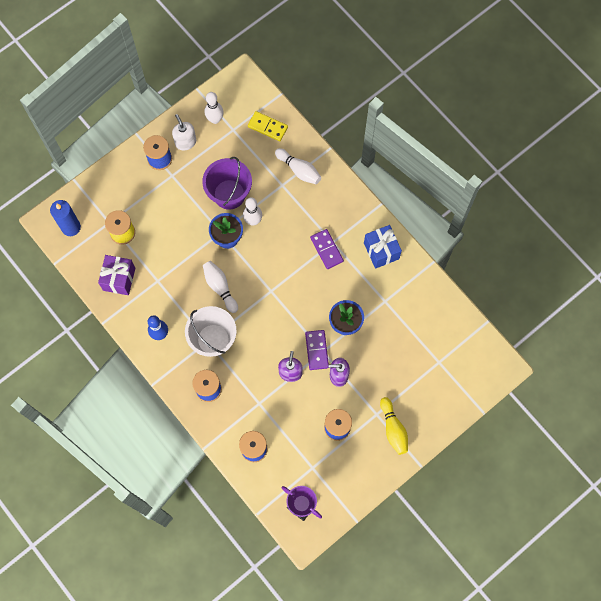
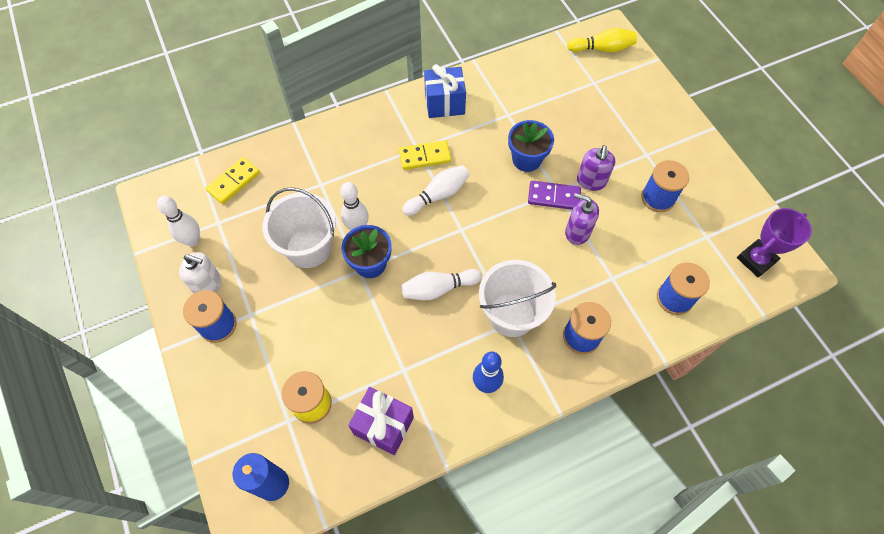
camera: 75 degrees left, 10 degrees down
(185, 142) = (208, 285): white soap dispenser -> white soap dispenser turned 150 degrees counterclockwise
(229, 194) = (309, 247): purple bucket -> white bucket
(299, 170) = (308, 161): white bowling pin -> white bowling pin (438, 195)
(326, 249) = (425, 156): purple domino -> yellow domino
(393, 429) = (667, 142): yellow bowling pin -> yellow bowling pin (602, 49)

